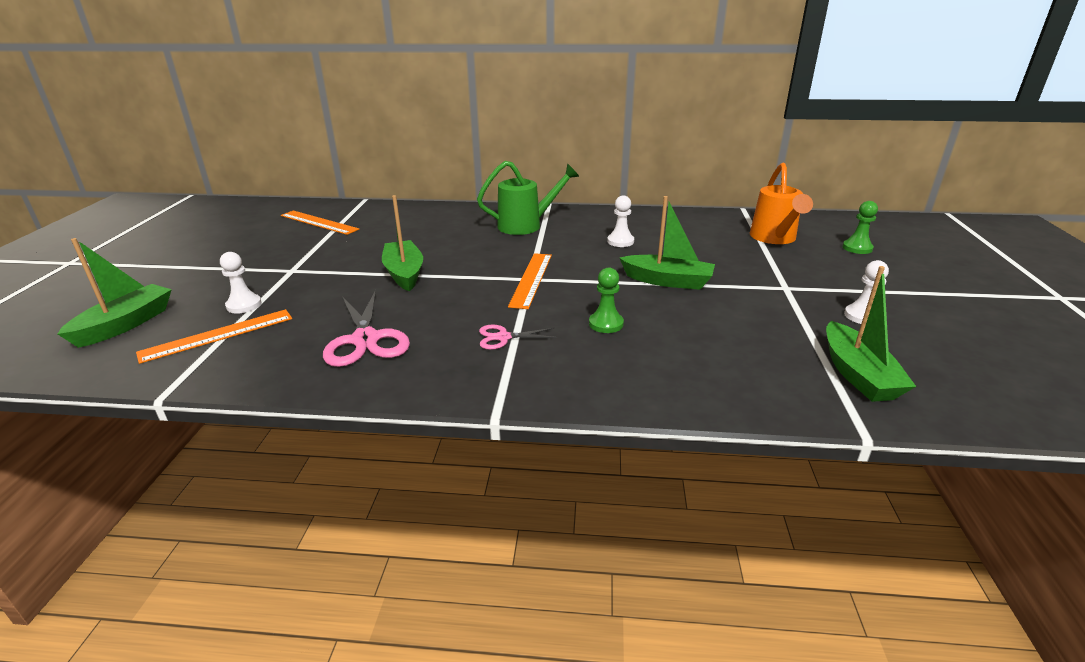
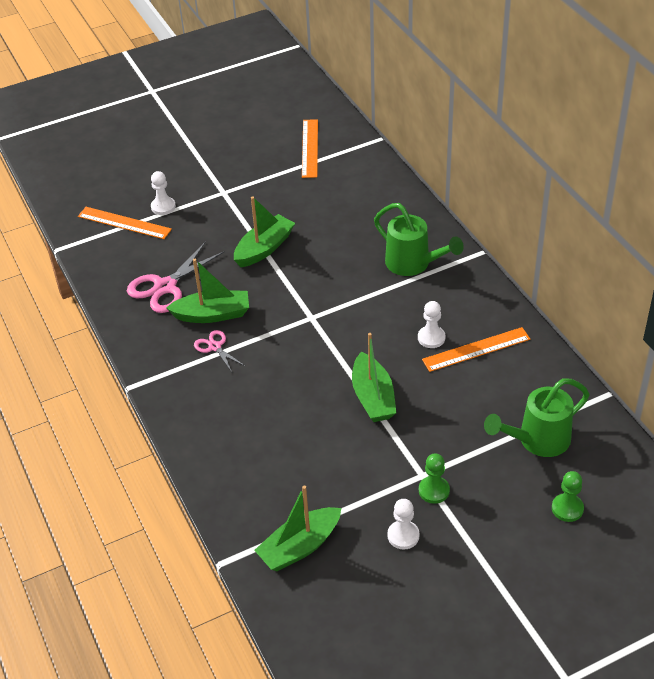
camera: 60 degrees right, 15 degrees up
(125, 324) = (107, 178): green boat -> green boat (212, 314)
(531, 279) = (310, 319): orange ruler -> orange ruler (476, 349)
(606, 324) = (272, 389): green pawn -> green pawn (434, 490)
(774, 238) = (537, 440): orange watering can -> green watering can

